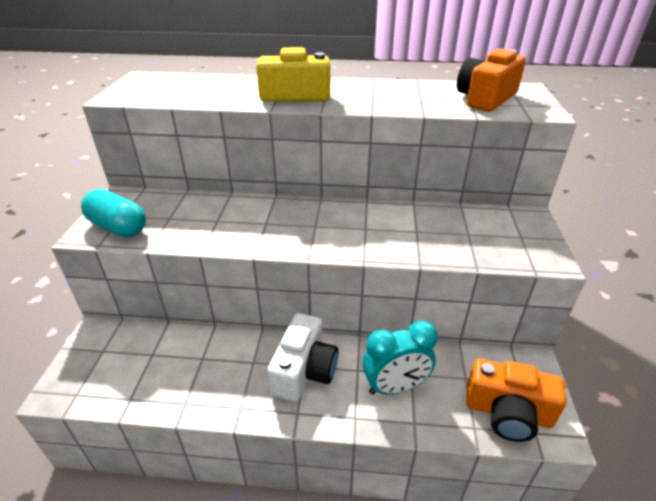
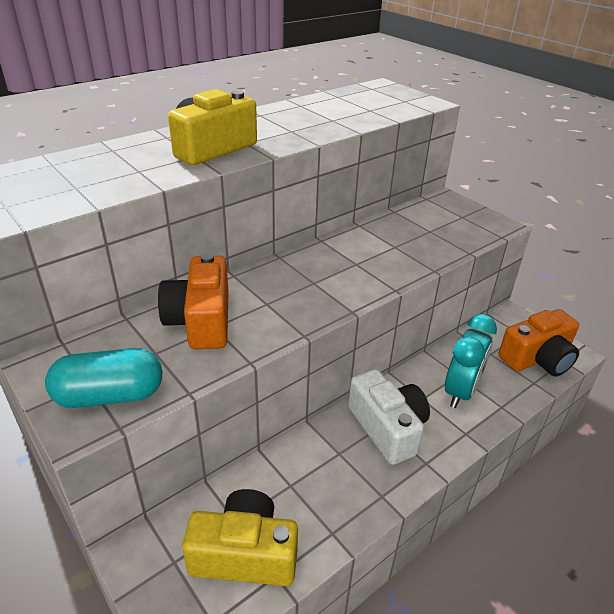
camera: 45 degrees left, 0 degrees up
(132, 375) = (244, 554): none -> yellow camera
(485, 99) = (374, 103): orange camera -> orange camera (201, 321)

